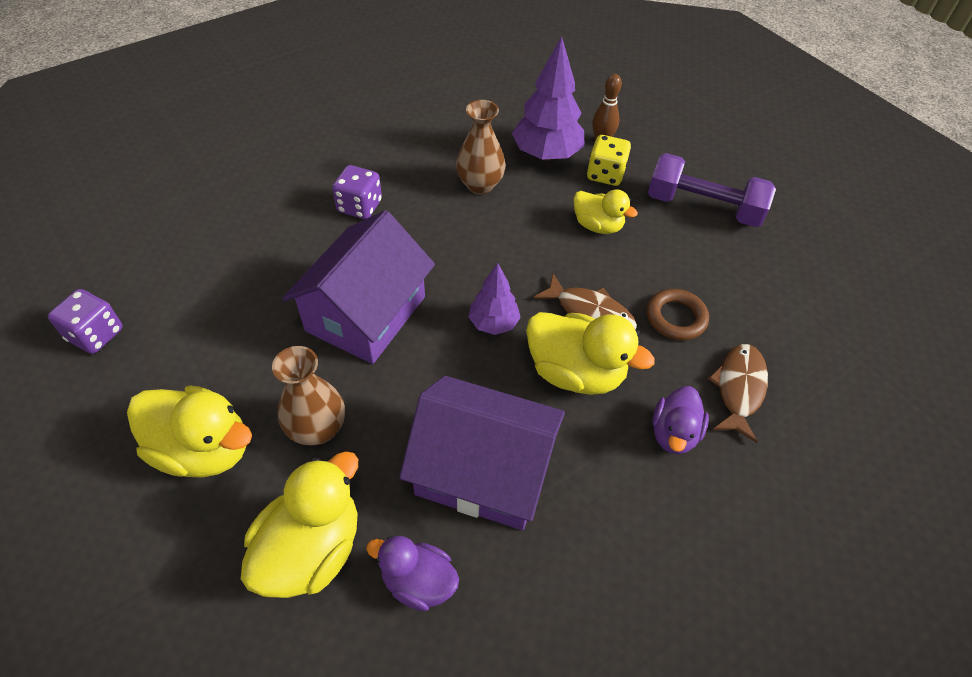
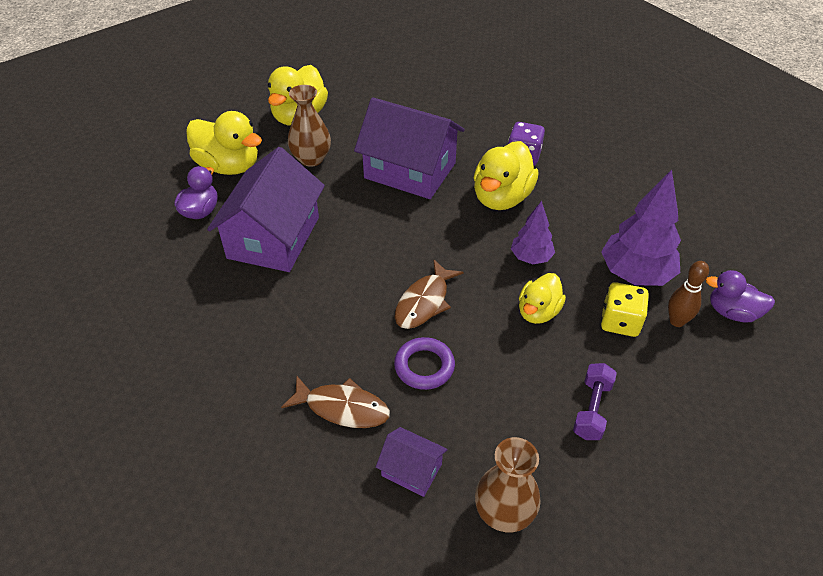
camera: 90 degrees right, 5 degrees down
(96, 335) = (382, 64): purple dice -> none
(480, 185) = (572, 226): brown vase -> brown vase (504, 512)
(493, 323) = (406, 239): purple tree -> purple tree (531, 257)
(575, 372) = (359, 290): yellow duck -> yellow duck (501, 197)
(674, 433) = (297, 352): purple duck -> purple duck (732, 312)
(676, 318) = (424, 366): brown ring -> purple ring
(703, 207) = (592, 409): purple dumbbell -> purple dumbbell, size x0.58
(793, 334) = (411, 470): none -> purple house

